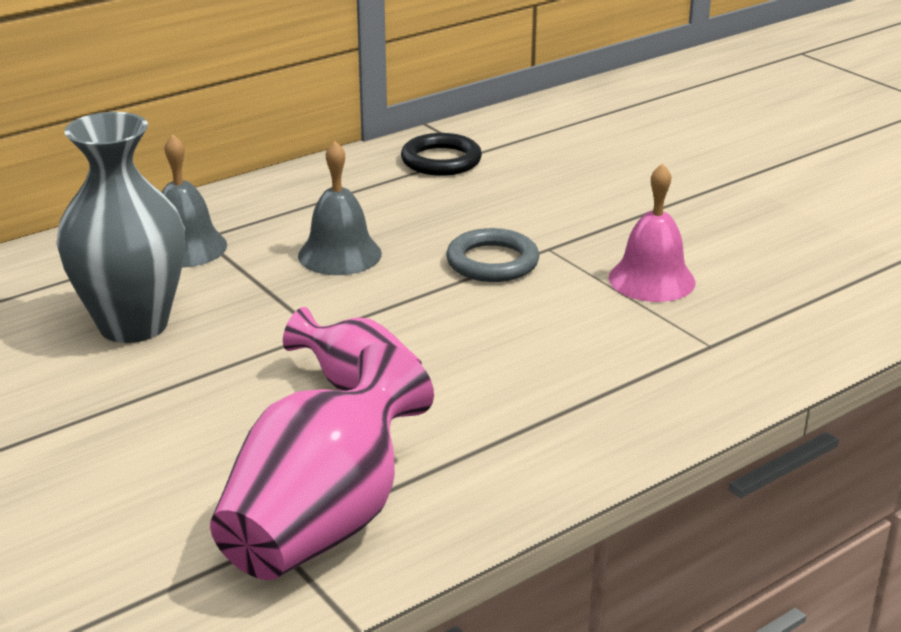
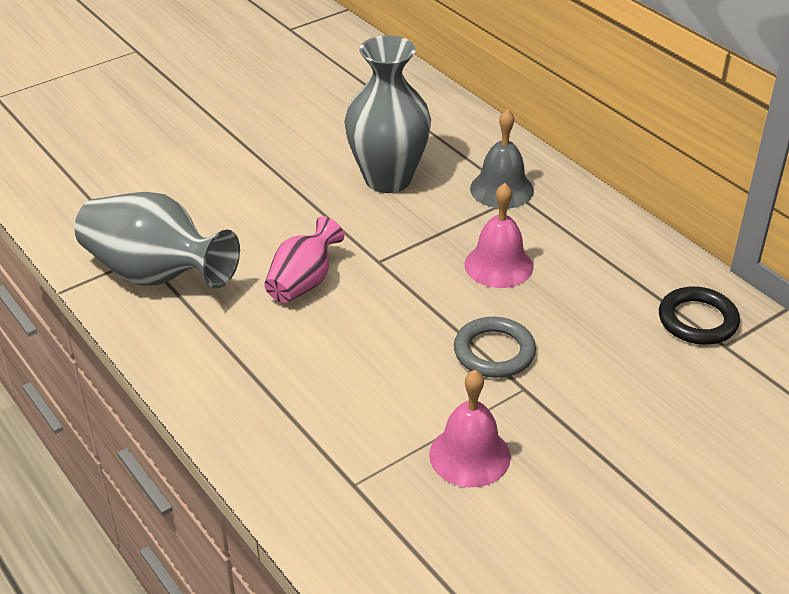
camera: 90 degrees right, 10 degrees up
(323, 522) = (156, 274): pink vase -> grey vase
(339, 254) = (498, 265): grey bell -> pink bell

